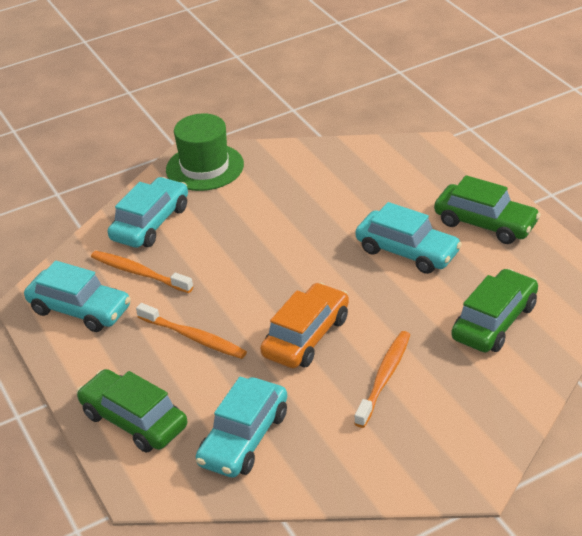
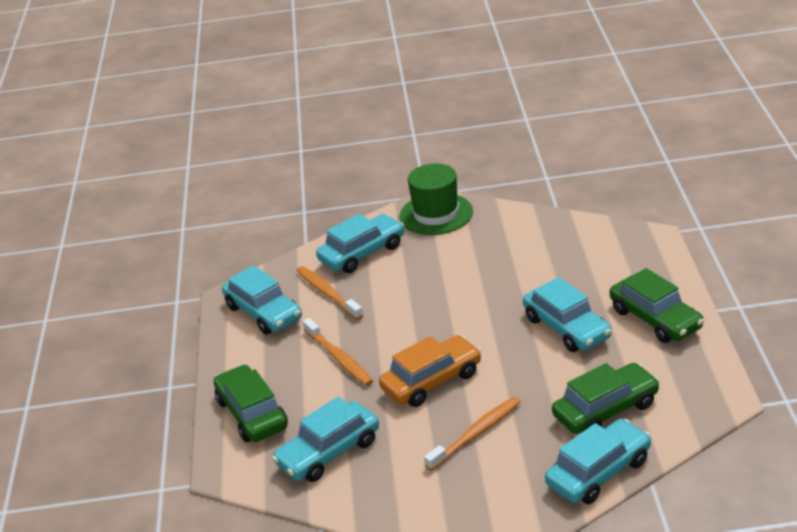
camera: 25 degrees right, 5 degrees down
(526, 384) = (599, 472): none -> turquoise car

